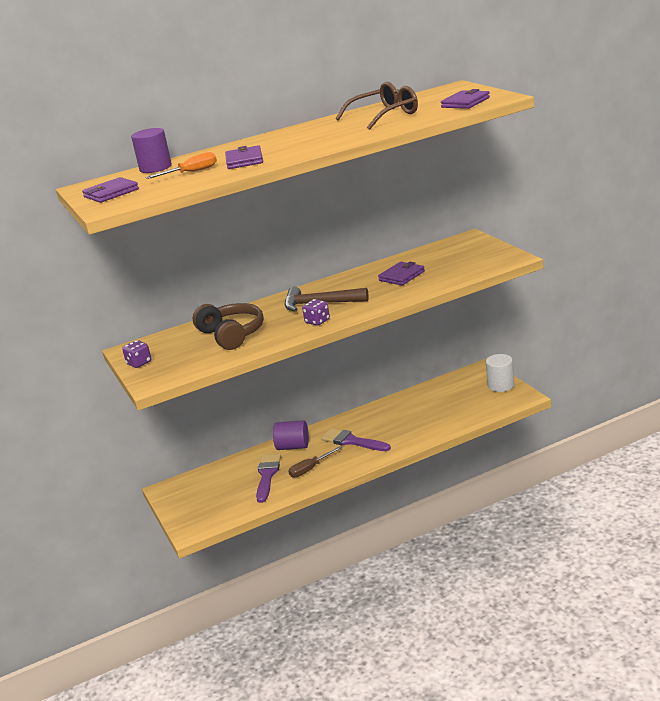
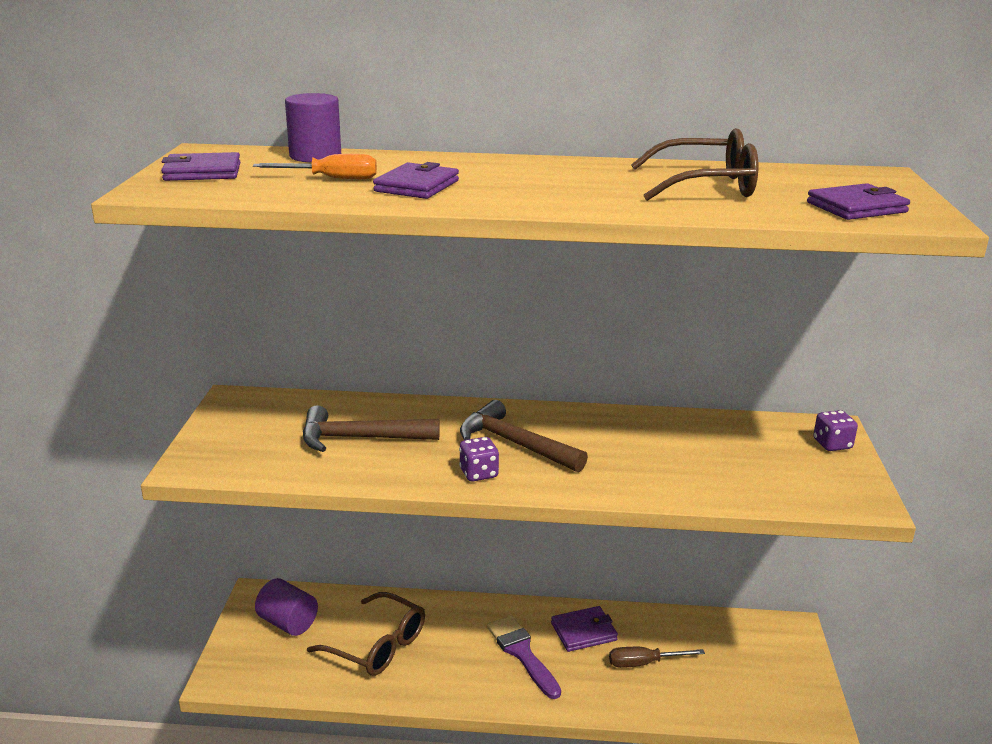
camera: 25 degrees right, 0 degrees up
(139, 363) = (217, 426): purple dice -> purple dice (832, 444)
(232, 335) = (360, 438): brown headphones -> brown hammer
(267, 475) = (377, 646): purple brush -> brown glasses
(293, 446) = (446, 617): purple cylinder -> purple cylinder (288, 623)
(310, 469) = (433, 668): brown screwdriver -> brown screwdriver (644, 663)
(401, 276) = (669, 451): purple wallet -> purple wallet (583, 632)
(501, 385) = (800, 675): white cylinder -> none

